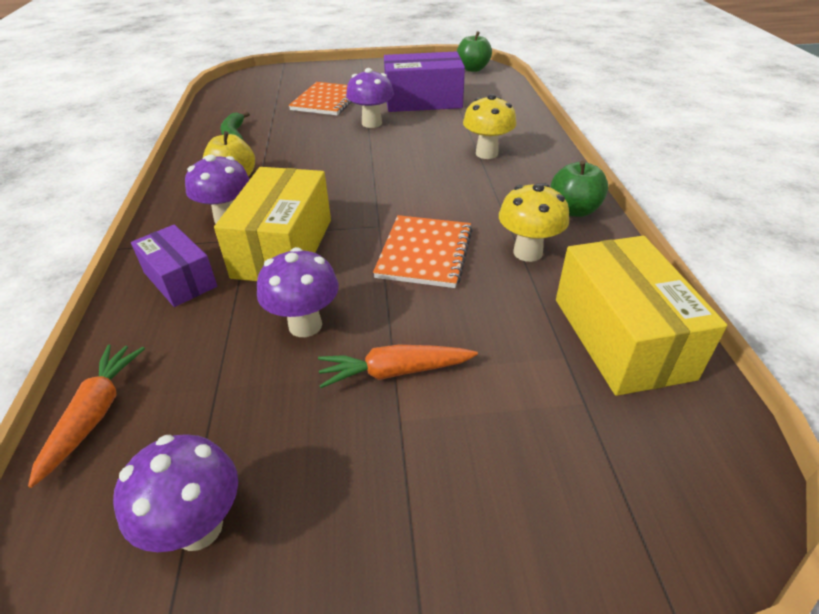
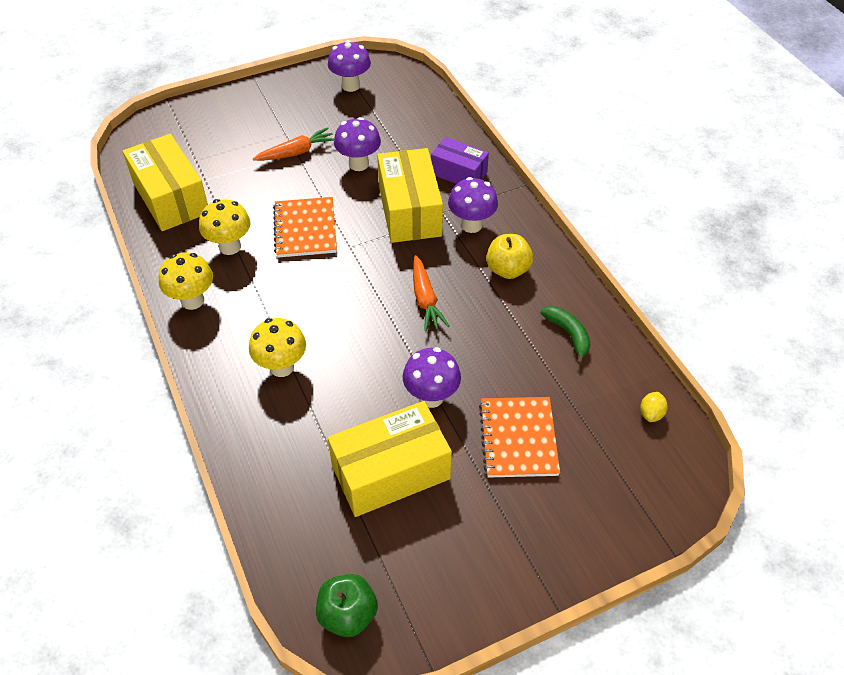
camera: 160 degrees right, 10 degrees up
(95, 414) = (431, 105): orange carrot -> orange carrot (425, 299)
(229, 98) = (651, 413): none -> yellow lemon
(423, 101) = (390, 472): purple box -> yellow box
(574, 210) = (192, 300): green apple -> yellow mushroom

